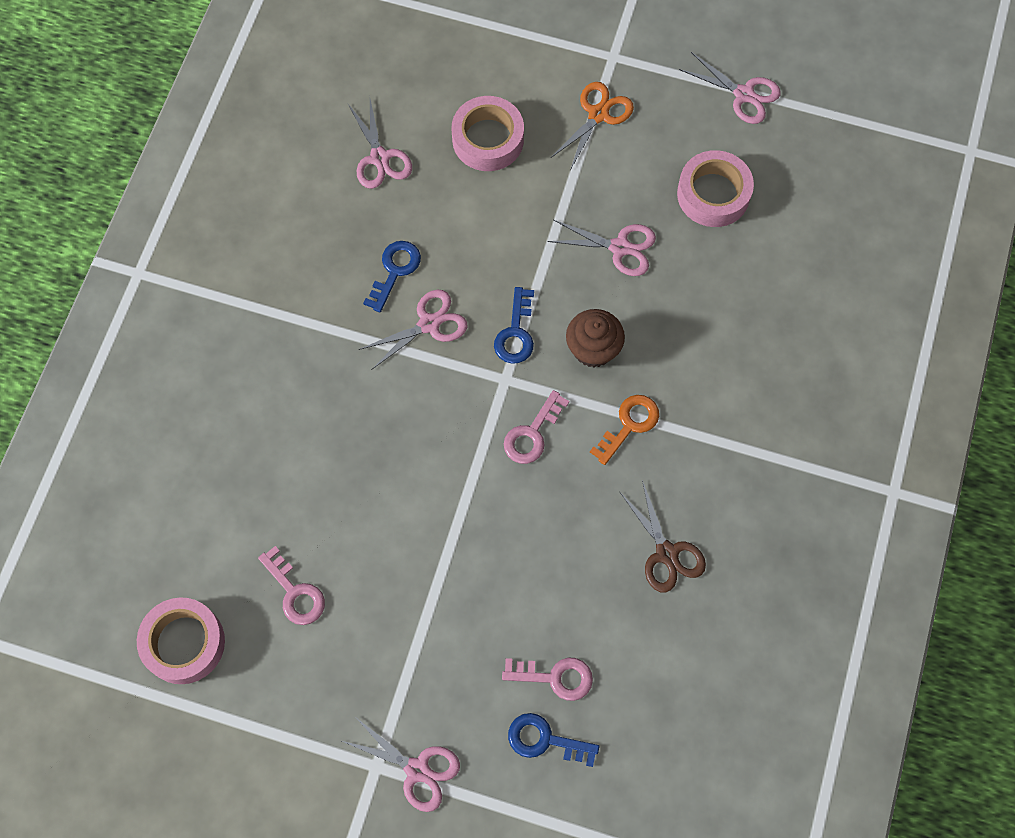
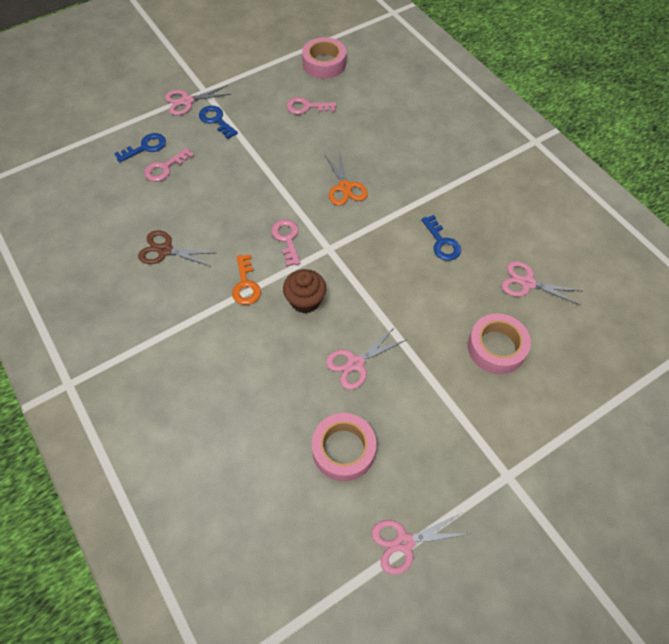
camera: 130 degrees right, 10 degrees down
(429, 324) = (394, 237): pink scissors -> none
(515, 333) = (351, 271): blue key -> blue key (216, 120)
(598, 114) = (465, 427): orange scissors -> orange scissors (345, 187)

